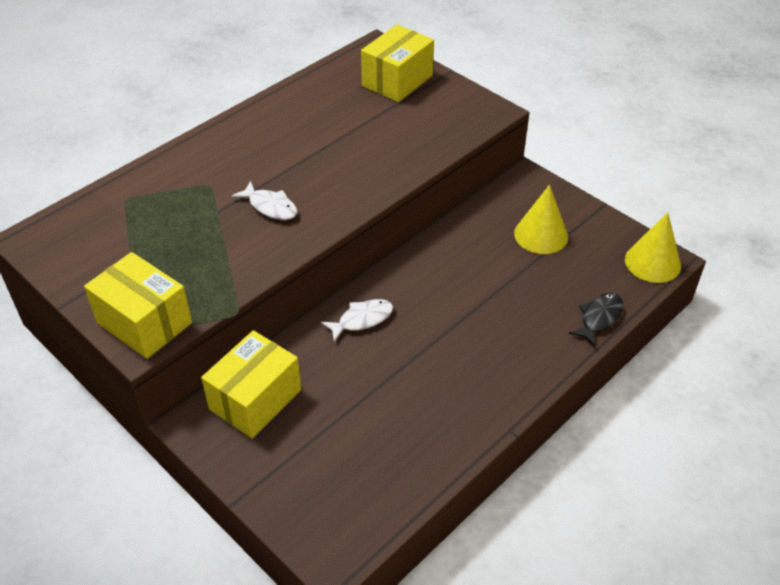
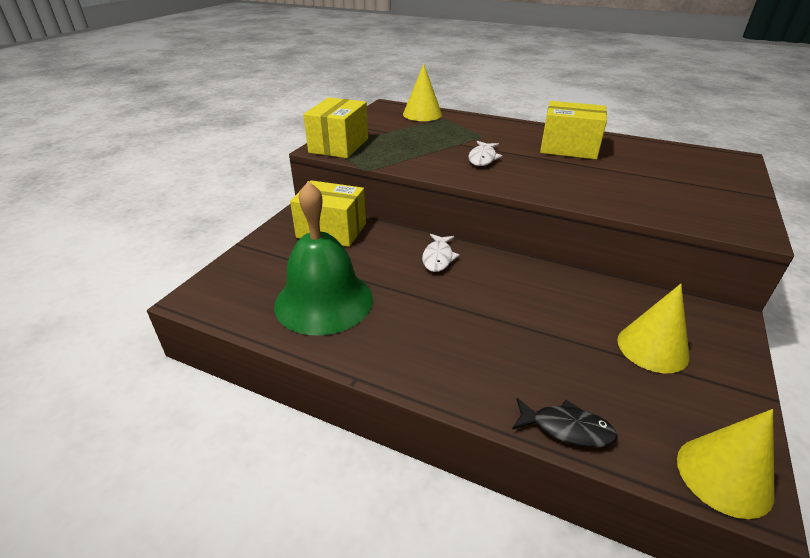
camera: 70 degrees right, 10 degrees down
(95, 213) = (422, 114): none -> yellow cone
(362, 320) = (438, 258): white fish -> white fish turned 60 degrees clockwise
(392, 433) = (324, 301): none -> green bell
(397, 81) = (708, 175): yellow box -> yellow box (568, 148)

